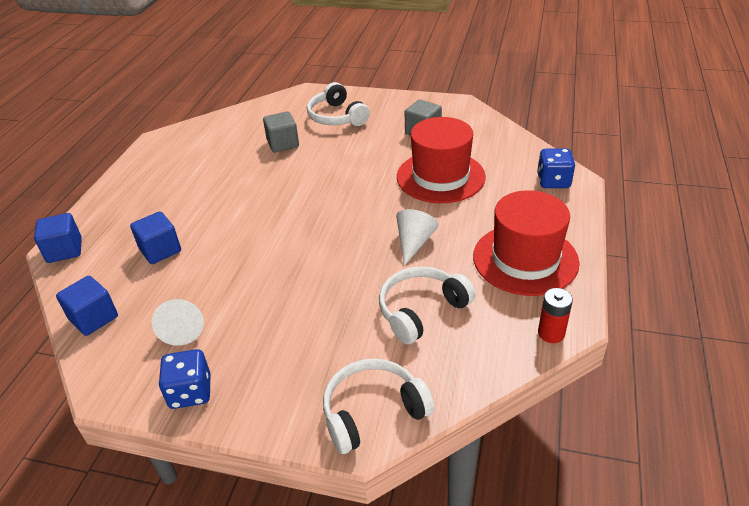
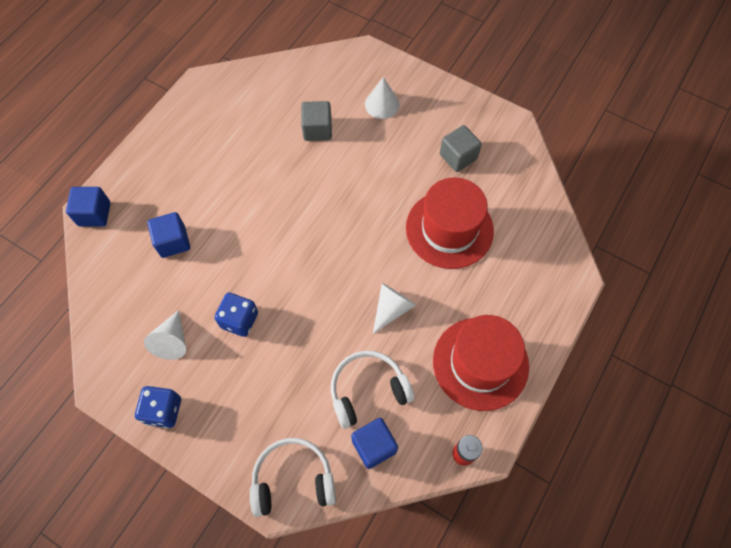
camera: 15 degrees right, 25 degrees up
(94, 318) = (105, 305): blue cube -> blue cube (374, 446)
(337, 117) = (382, 104): white headphones -> white cone
(553, 181) = (553, 272): blue dice -> blue dice (239, 320)

